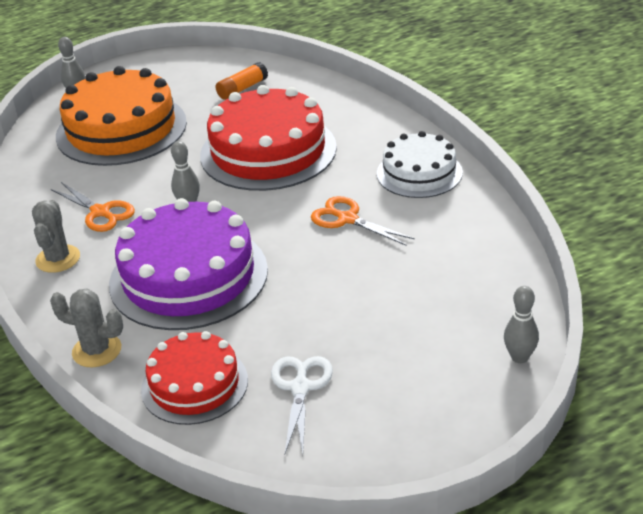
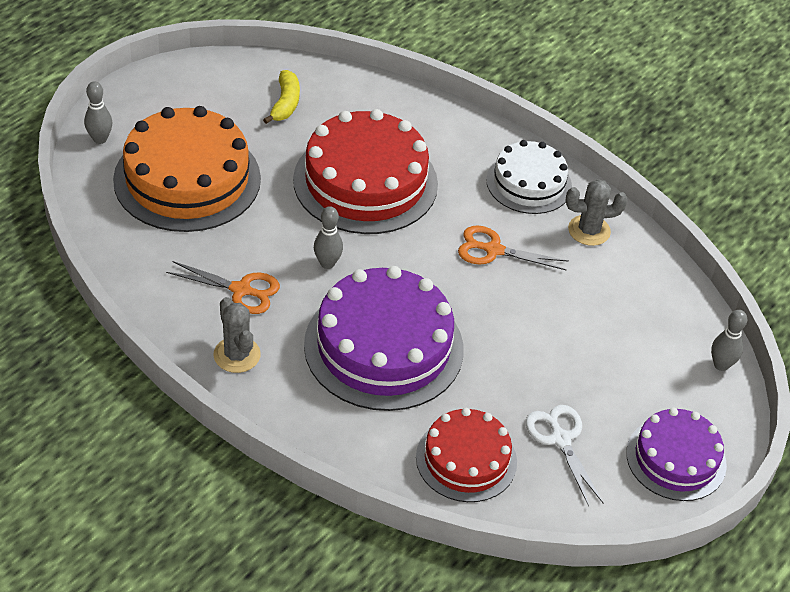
camera: 30 degrees left, 10 degrees up
(97, 350) = (351, 447): grey cactus -> grey cactus (589, 230)
(242, 89) = (285, 103): orange glue stick -> yellow banana
(411, 433) = (676, 458): none -> purple cake

